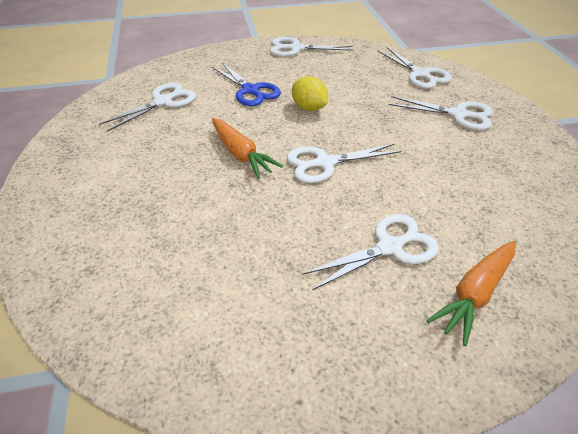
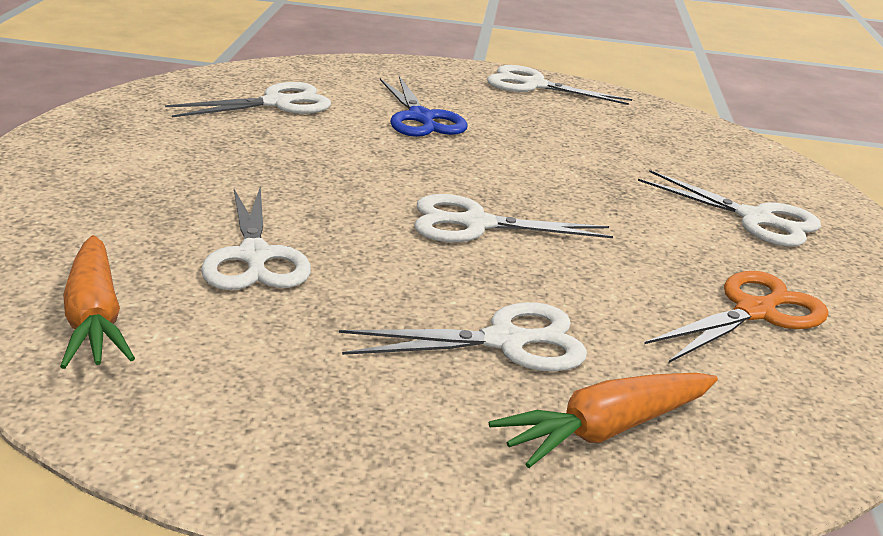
camera: 15 degrees right, 15 degrees down
(241, 154) = (350, 185): orange carrot -> orange carrot (94, 317)
(309, 108) = (500, 157): yellow lemon -> none
(420, 74) = (726, 157): white scissors -> white scissors (254, 256)
(495, 181) = (754, 312): none -> orange scissors

